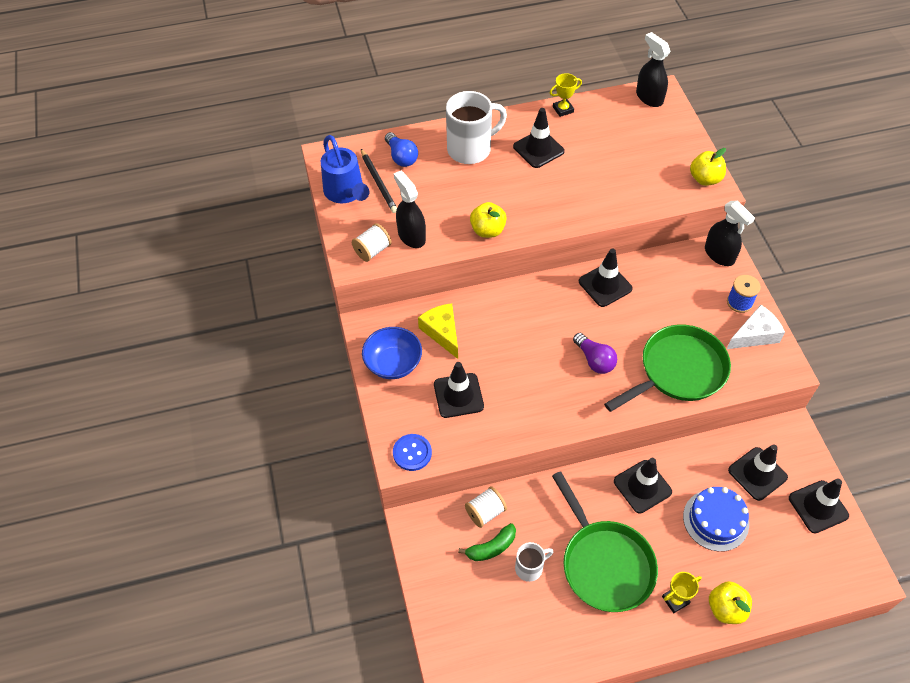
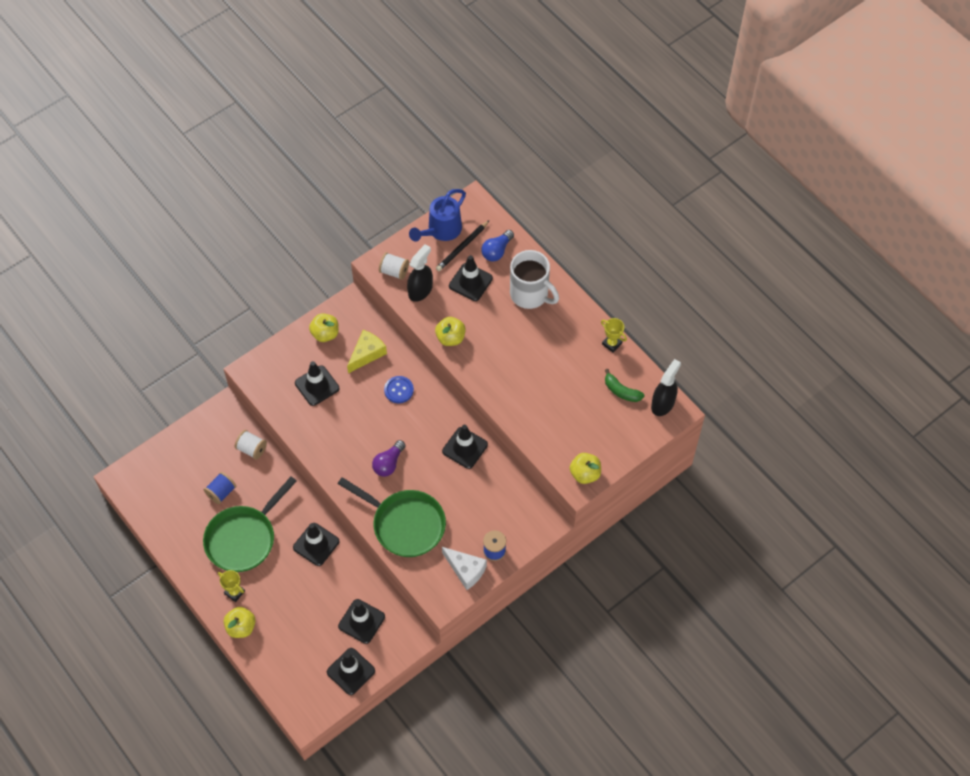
camera: 65 degrees right, 5 degrees up
(393, 363) = (325, 334): blue bowl -> yellow apple
(412, 453) = (258, 375): blue button -> blue button (399, 390)
(491, 547) = (227, 463): green banana -> green banana (621, 391)
(530, 568) = (221, 492): white mug -> blue spool
(538, 149) = (555, 342): black traffic cone -> black traffic cone (470, 282)
(715, 520) = (309, 602): blue cake -> none
(719, 255) = (538, 522): black spray bottle -> none

